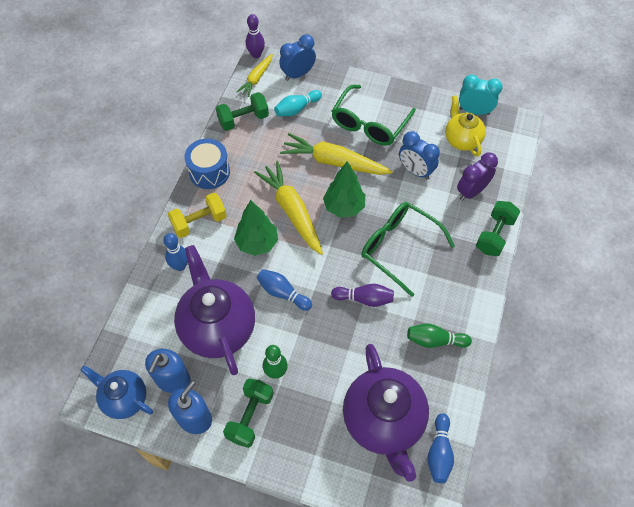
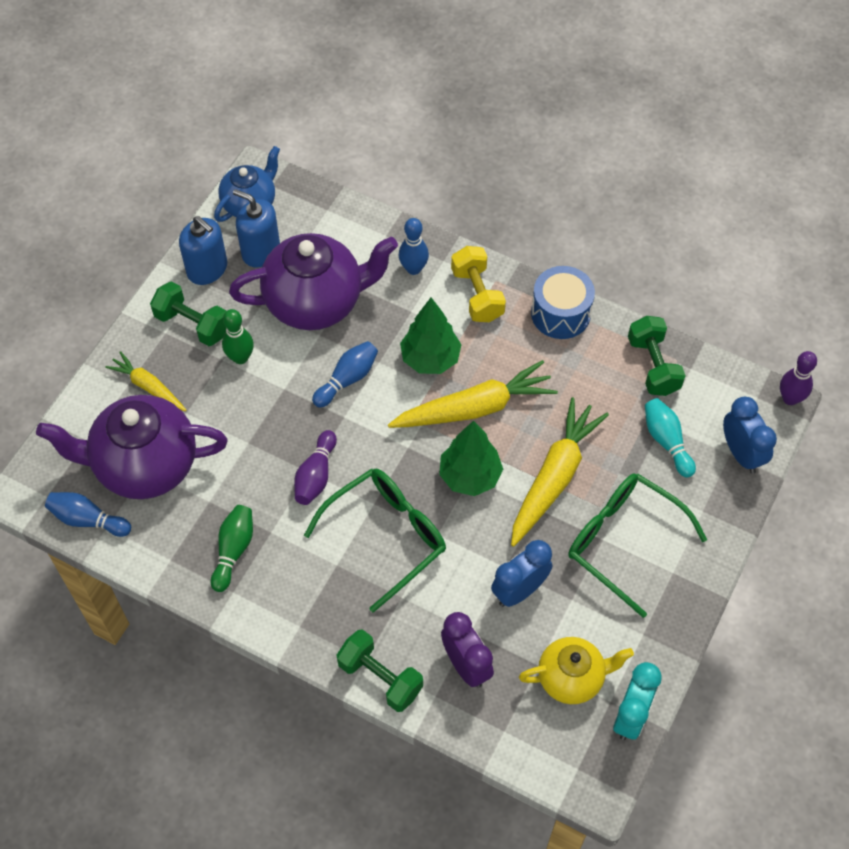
camera: 100 degrees right, 0 degrees up
(256, 79) = (736, 393): yellow carrot -> yellow carrot (148, 387)

